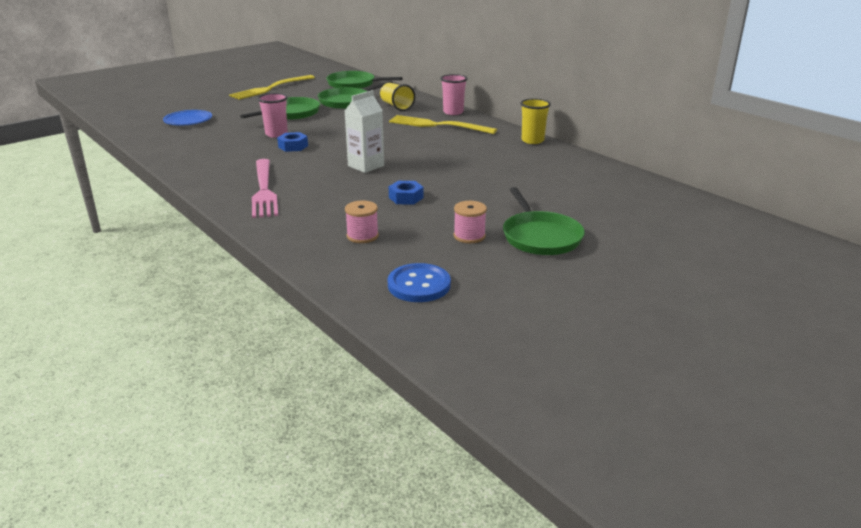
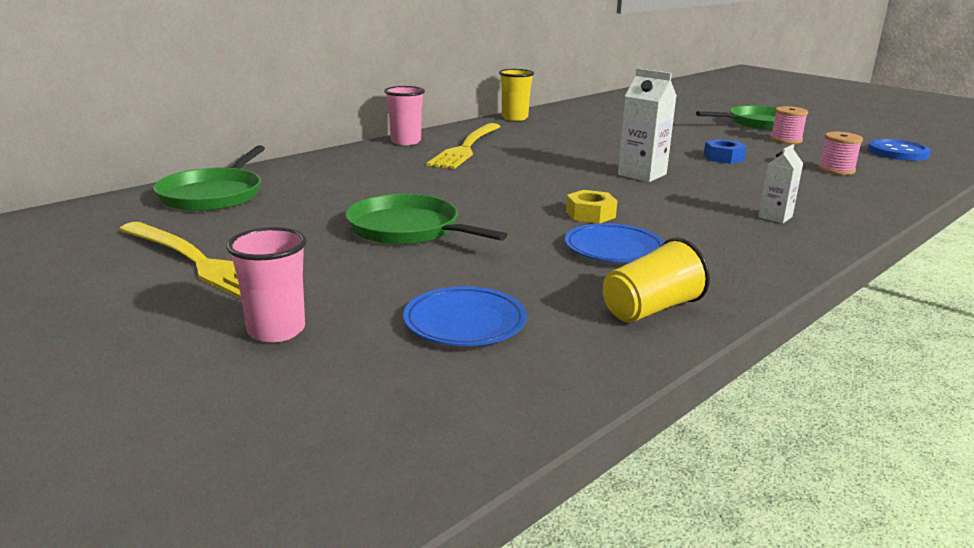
camera: 95 degrees left, 5 degrees down
(241, 147) = (613, 249): none -> blue plate
(264, 190) = (775, 217): pink fork -> white carton
(276, 134) = (534, 230): pink cup -> pink cup (276, 330)
(293, 146) = (590, 214): blue nut -> yellow nut
(347, 101) = (335, 194): green pan -> none
(396, 106) = (371, 166): yellow cup -> yellow cup (650, 309)

